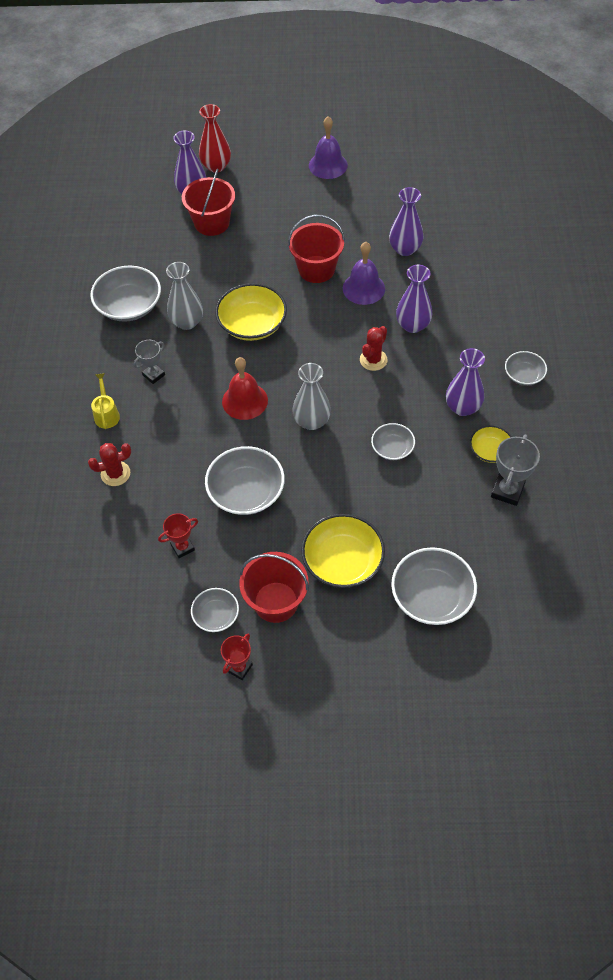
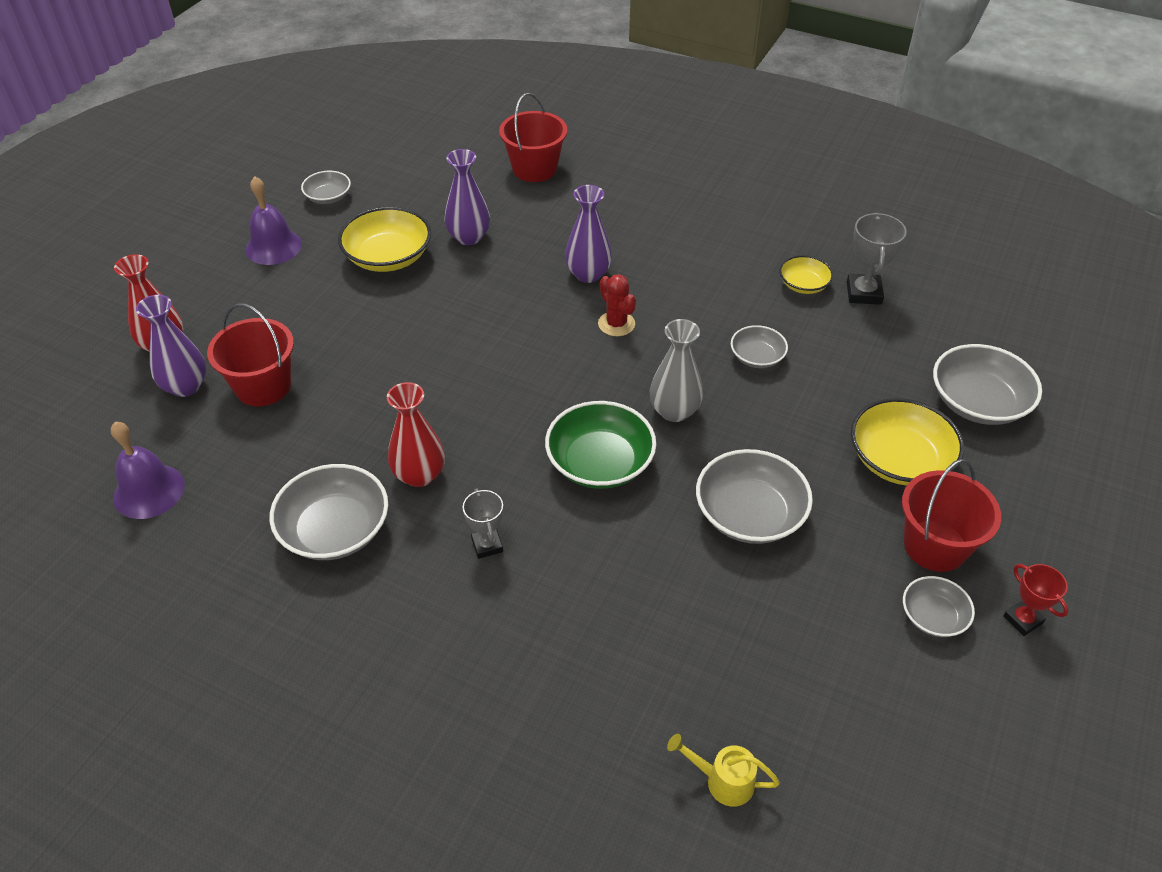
camera: 65 degrees left, 10 degrees down
(106, 414) = (521, 627): yellow watering can -> yellow watering can (723, 781)
(115, 474) = (638, 653): red cactus -> none
(182, 547) = (807, 616): red trophy -> none
(187, 322) = (419, 475): grey vase -> red vase
(245, 401) = (600, 463): red bell -> green bowl
(252, 324) = (477, 410): yellow bowl -> yellow bowl (388, 257)
(316, 269) = (435, 319): red bucket -> red bucket (534, 169)
(363, 288) = (500, 291): purple bell -> purple bell (149, 491)
(462, 407) = (732, 282): purple vase -> none
(507, 491) = (863, 293): grey trophy -> grey trophy turned 45 degrees clockwise
(523, 375) = (717, 223): grey bowl -> grey bowl (328, 197)

